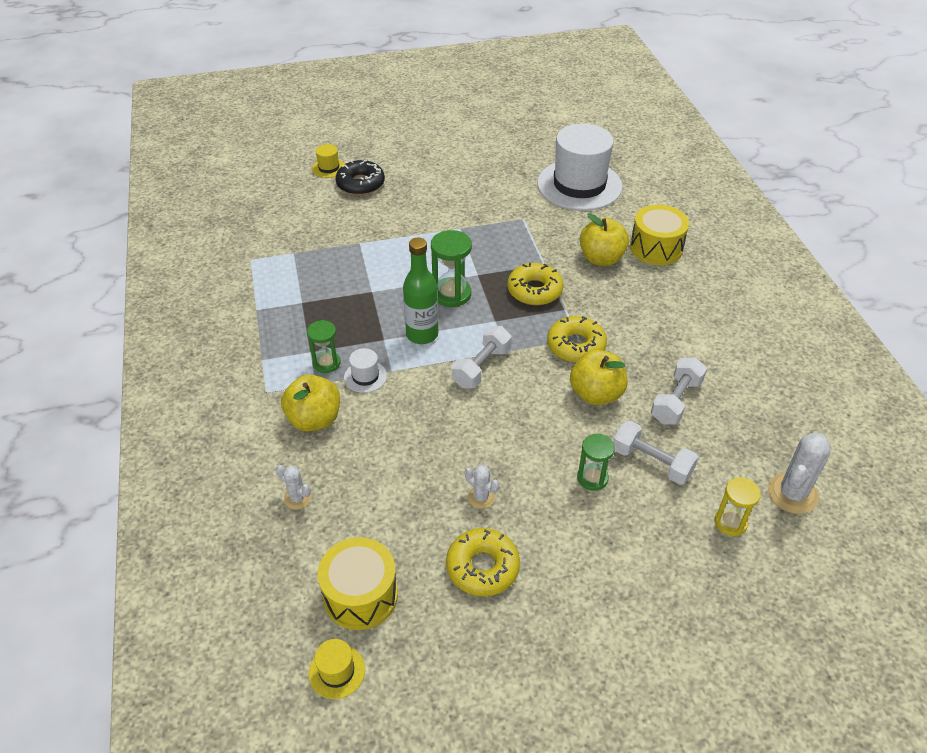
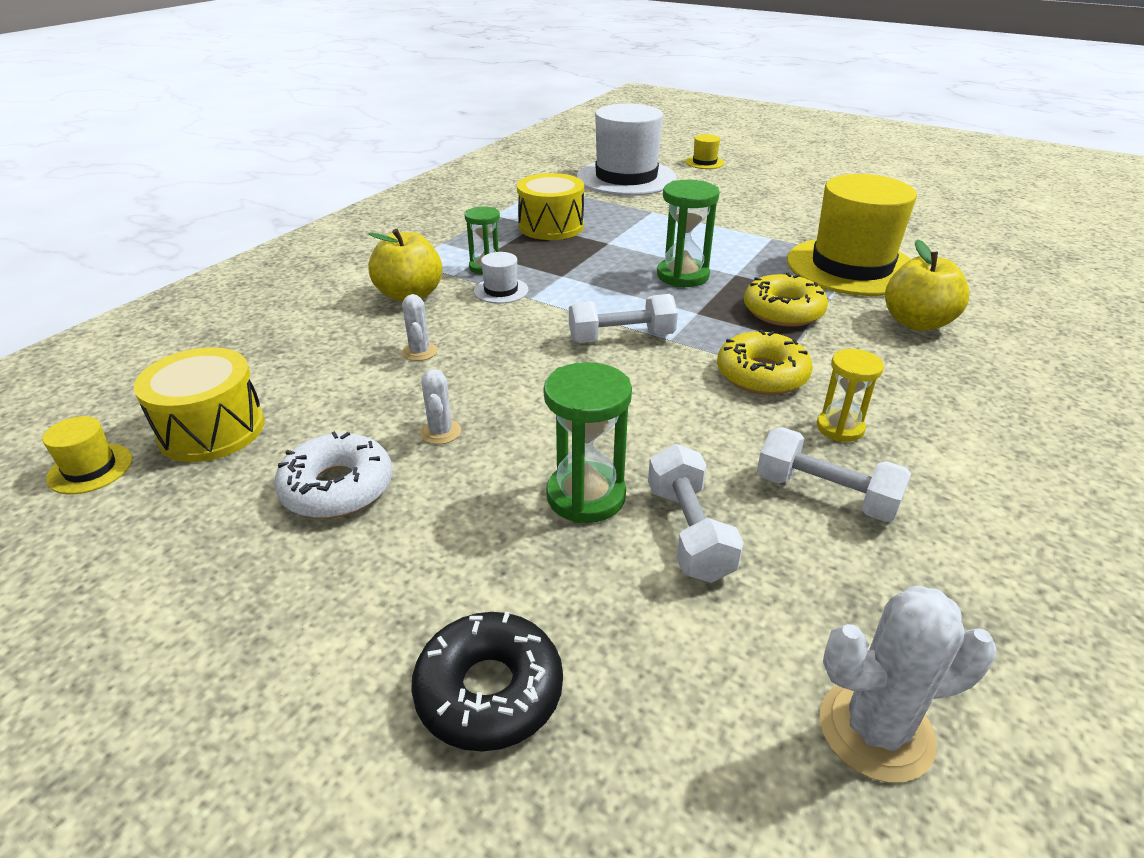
camera: 45 degrees right, 10 degrees down
(297, 498) = (301, 335): white cactus -> white cactus (419, 352)
(360, 184) = (717, 180): black donut -> black donut (489, 691)
(422, 334) = (603, 288): green bottle -> none
(482, 567) = (337, 488): yellow donut -> white donut
(528, 230) = (851, 267): none -> yellow hat
(579, 185) = (978, 259): white hat -> white hat (626, 178)
(592, 478) = (586, 496): green hourglass -> green hourglass, size x1.52
(596, 394) = (719, 426): yellow apple -> none
(656, 248) = (1018, 346): yellow drum -> yellow drum (551, 226)
(676, 401) = (825, 494): white dumbbell -> white dumbbell turned 45 degrees clockwise
(730, 522) = (704, 681): yellow hourglass -> yellow hourglass (840, 428)

